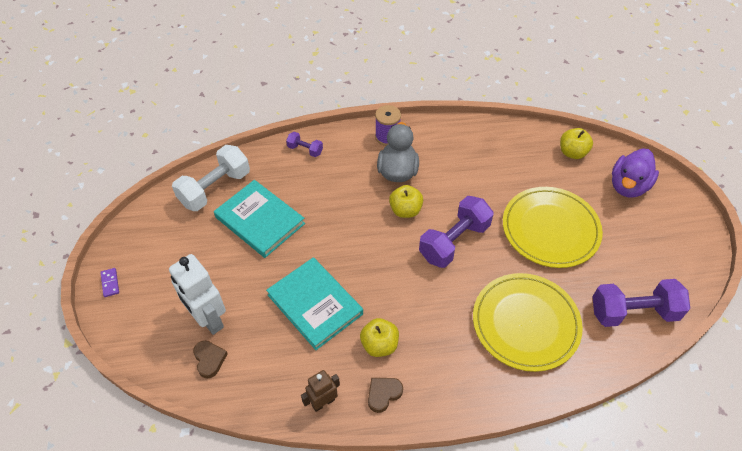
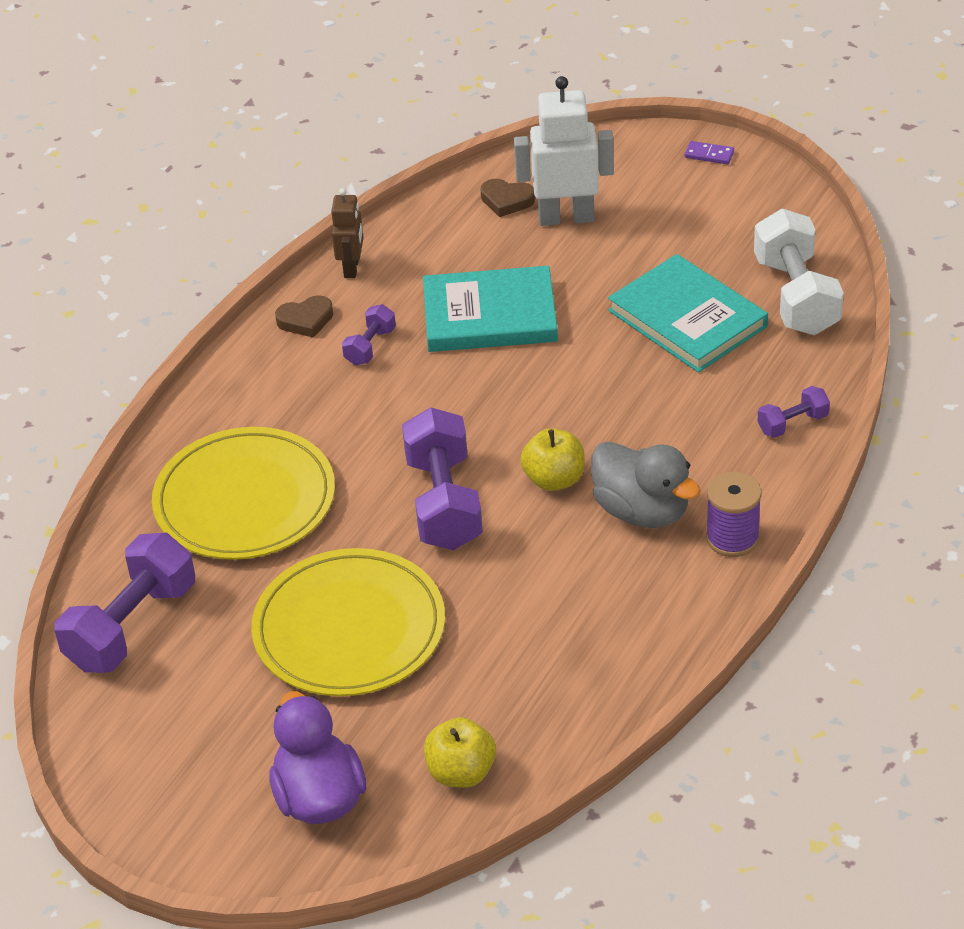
camera: 130 degrees right, 10 degrees down
(260, 220) = (687, 318): turquoise book -> turquoise book turned 60 degrees clockwise
(379, 345) = (370, 346): yellow apple -> purple dumbbell
(383, 394) = (306, 320): brown heart -> brown heart turned 75 degrees clockwise

